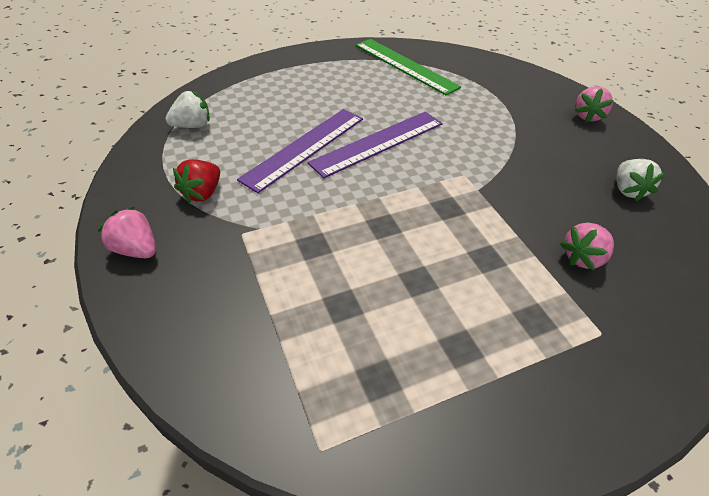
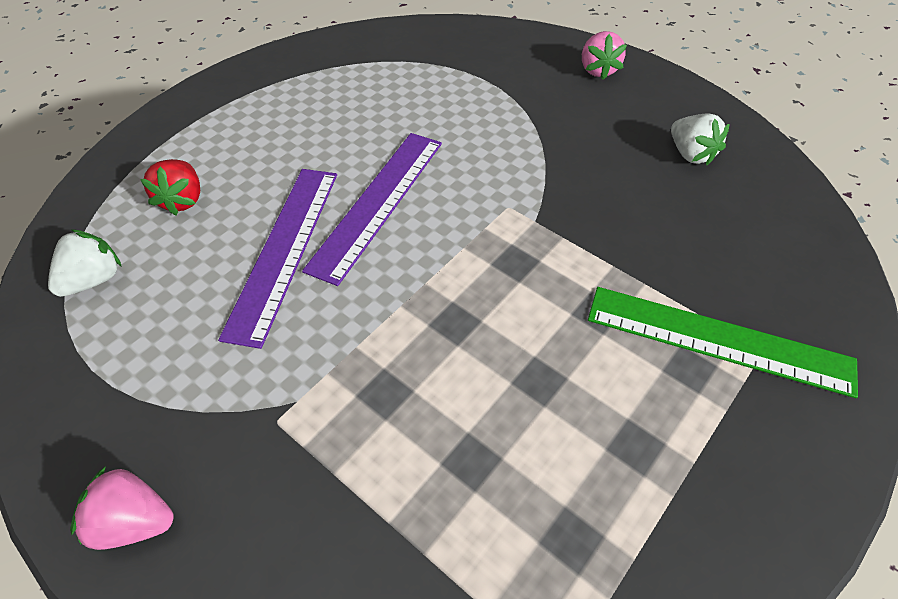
camera: 25 degrees left, 5 degrees up
(202, 193) = (179, 384): red strawberry -> red strawberry (182, 200)
(405, 66) = (345, 71): green ruler -> green ruler (718, 340)
(582, 258) = (693, 263): pink strawberry -> none

